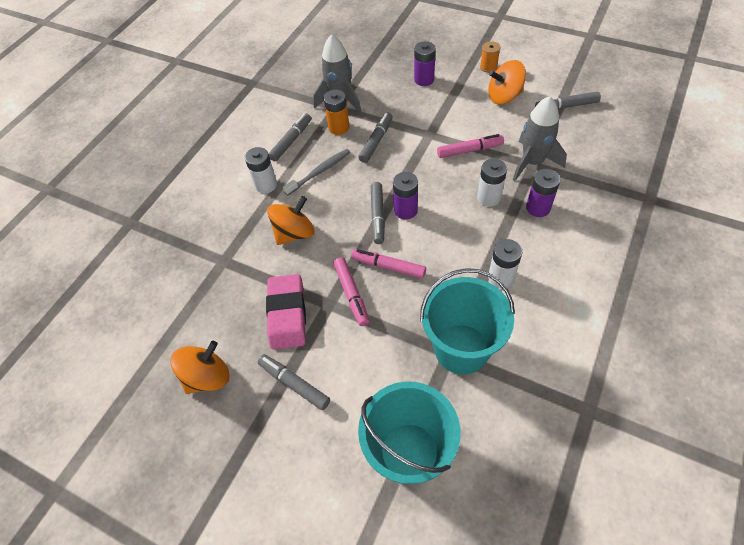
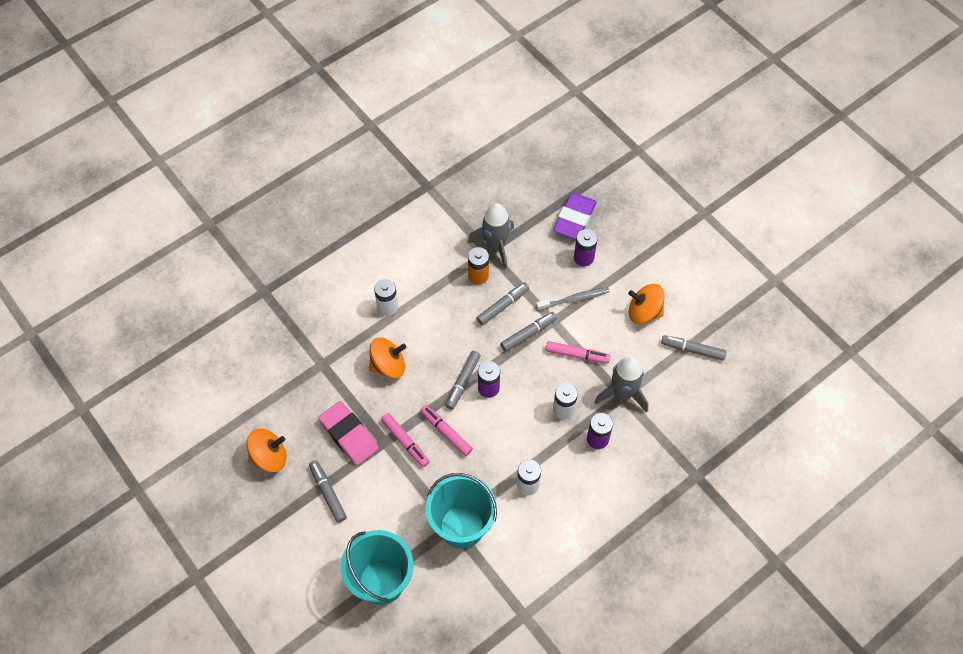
camera: 20 degrees right, 5 degrees up
(287, 314) = (349, 435): pink eraser -> pink eraser turned 60 degrees counterclockwise
(291, 141) = (430, 270): grey marker -> grey marker (528, 334)
(319, 172) = (438, 315): grey toothbrush -> grey toothbrush (574, 299)
(351, 294) = (405, 442): pink marker -> pink marker turned 45 degrees counterclockwise
(397, 57) = (574, 219): none -> purple eraser
(488, 67) = (651, 271): orange spool -> none

